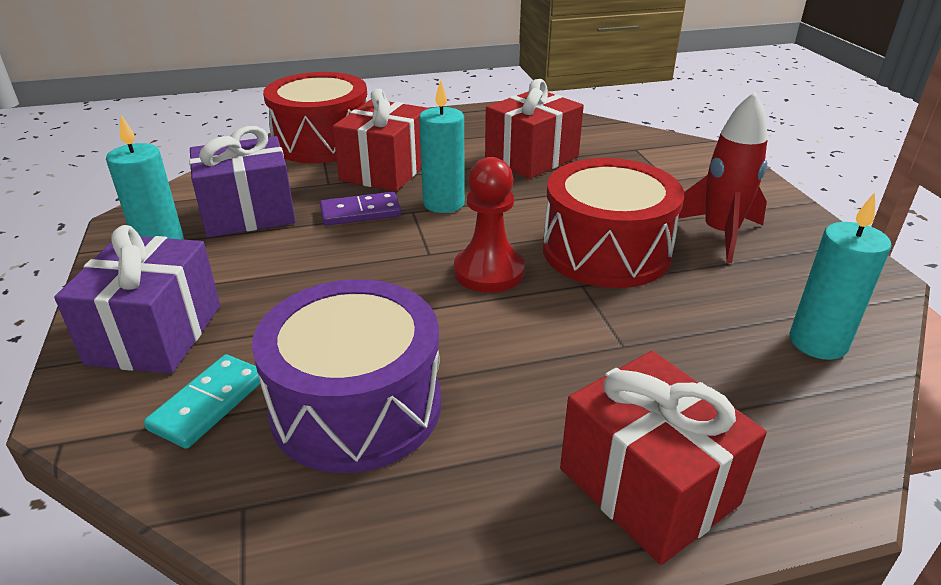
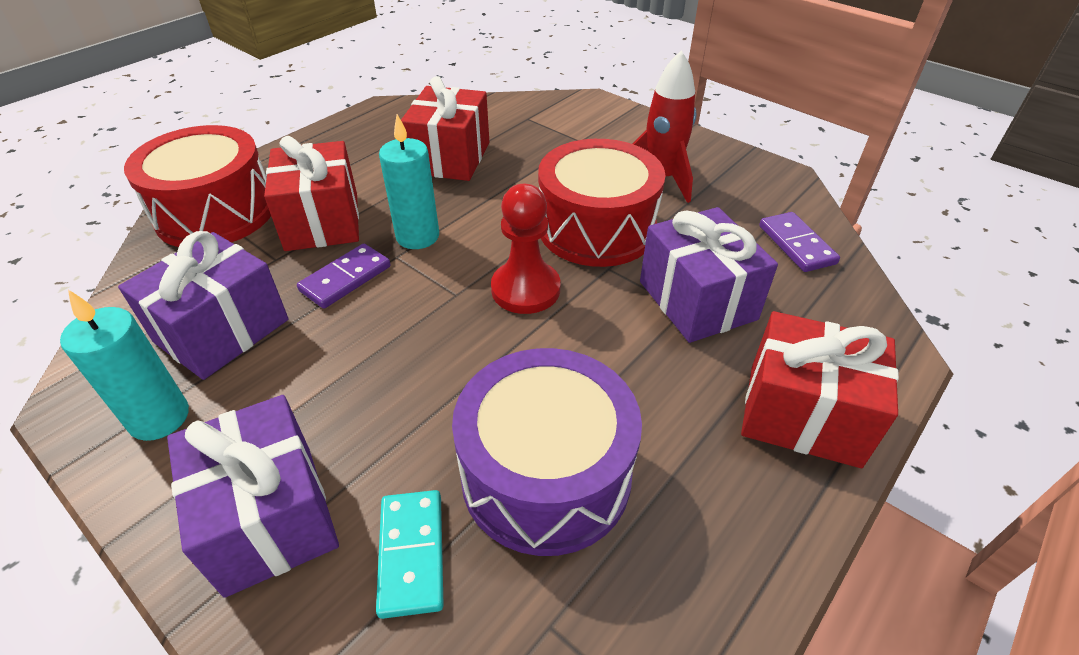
camera: 35 degrees left, 10 degrees up
(643, 344) = (697, 300): none -> purple gift
(818, 342) = (796, 245): turquoise candle -> purple domino

